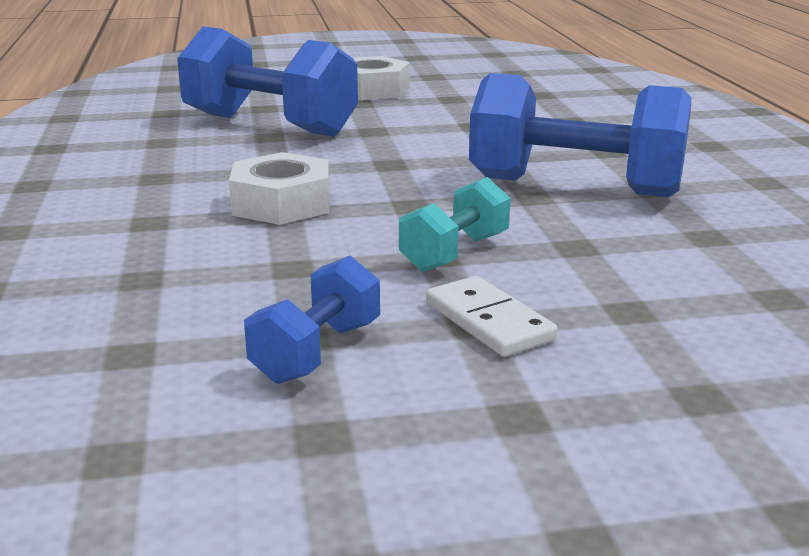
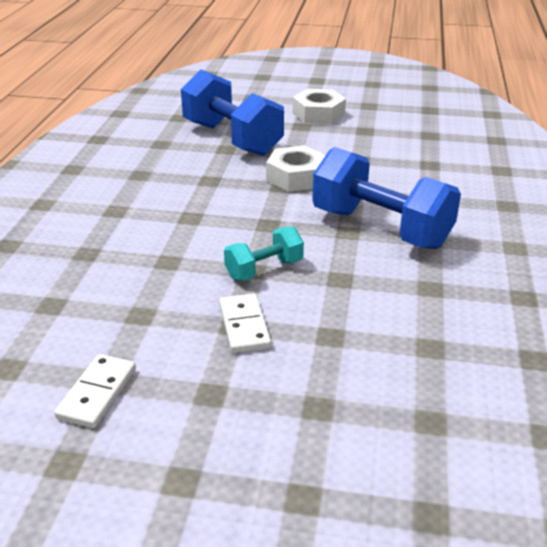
camera: 20 degrees right, 10 degrees up
(281, 204) = (194, 209): white nut -> white nut (296, 177)
(317, 352) = (140, 326): blue dumbbell -> none
(320, 457) = (97, 393): none -> white domino

